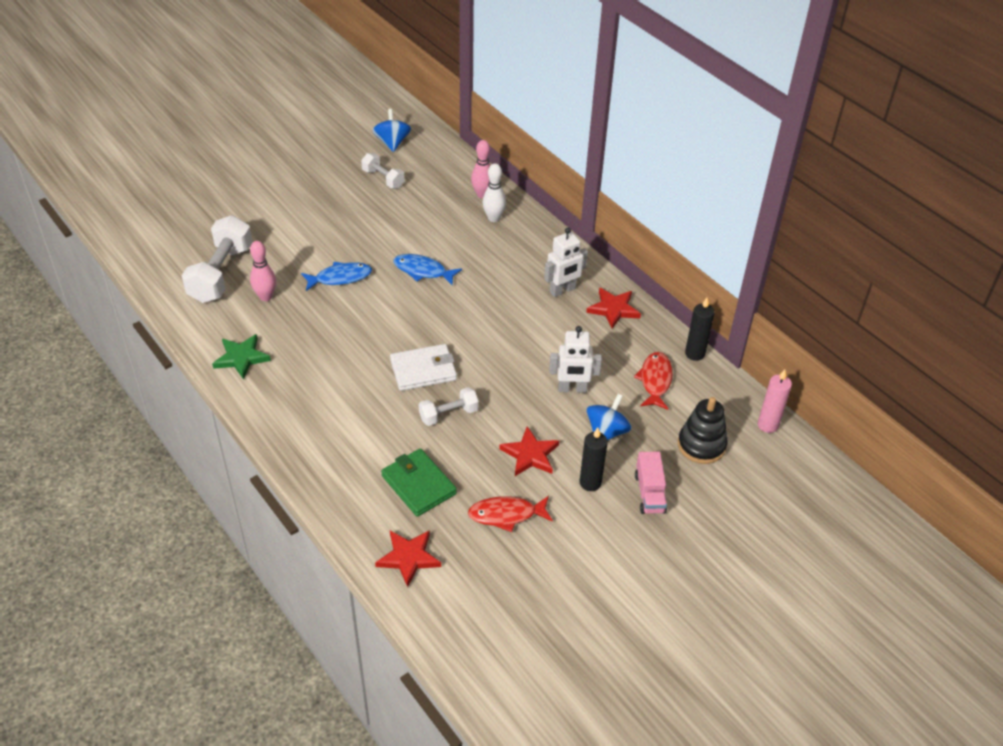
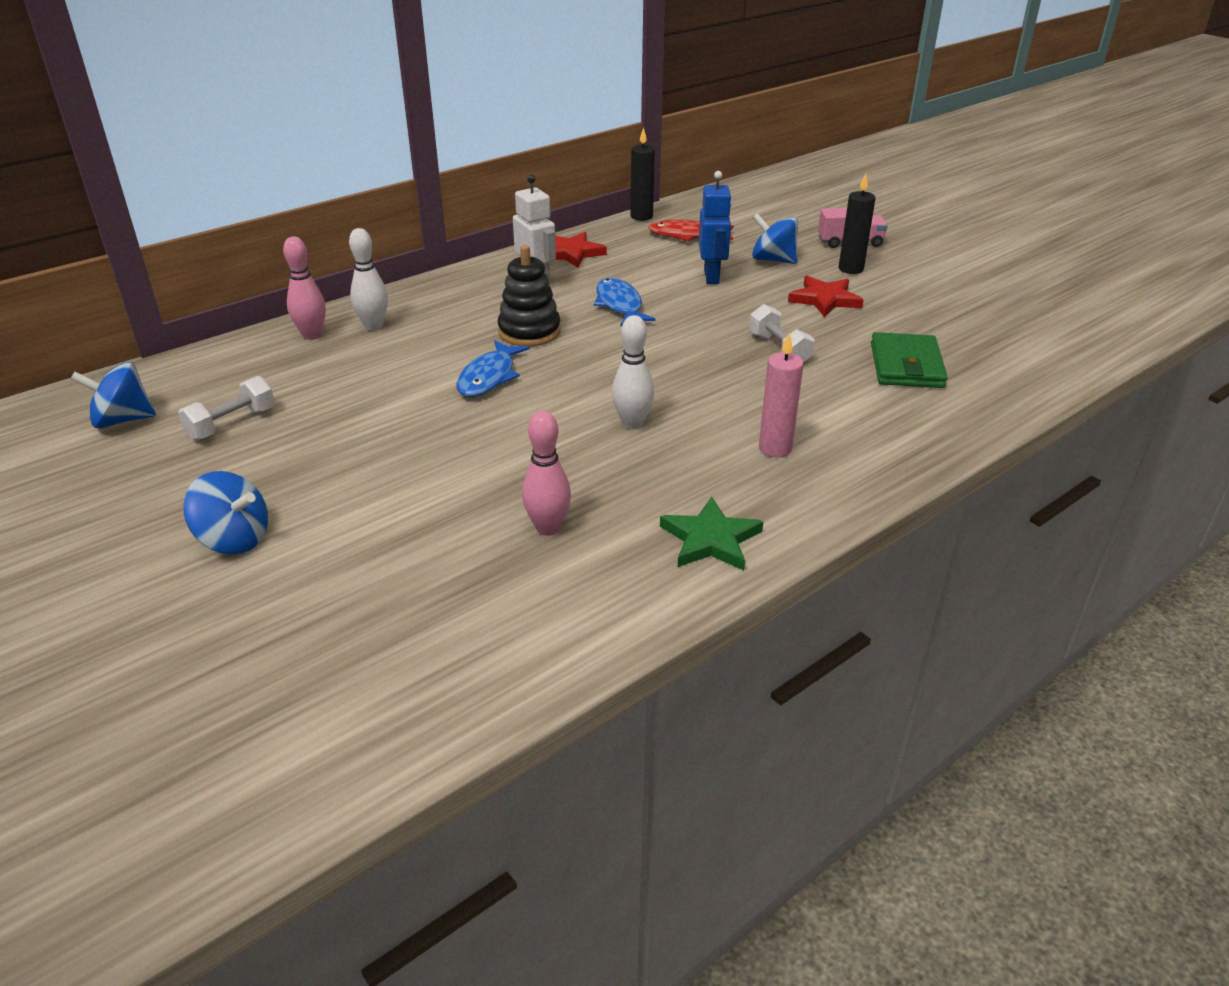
camera: 90 degrees left, 10 degrees down
(221, 274) = (478, 594): white dumbbell -> none
(281, 195) = (234, 539): none -> blue spinning top
(340, 278) = (500, 451): blue fish -> blue fish (619, 305)
(360, 333) = (632, 423): none -> white bowling pin
(409, 558) = (1021, 367): red star -> none
(418, 485) = (906, 365): green wallet -> green wallet turned 45 degrees counterclockwise
(423, 370) = (702, 369): white wallet -> none
(506, 515) = (921, 312): red fish -> none
(572, 389) = (712, 276): white robot -> blue robot
(701, 445) = (774, 219): black stacking toy -> black stacking toy (529, 332)
(768, 425) = (736, 192): pink candle -> pink candle (775, 448)

